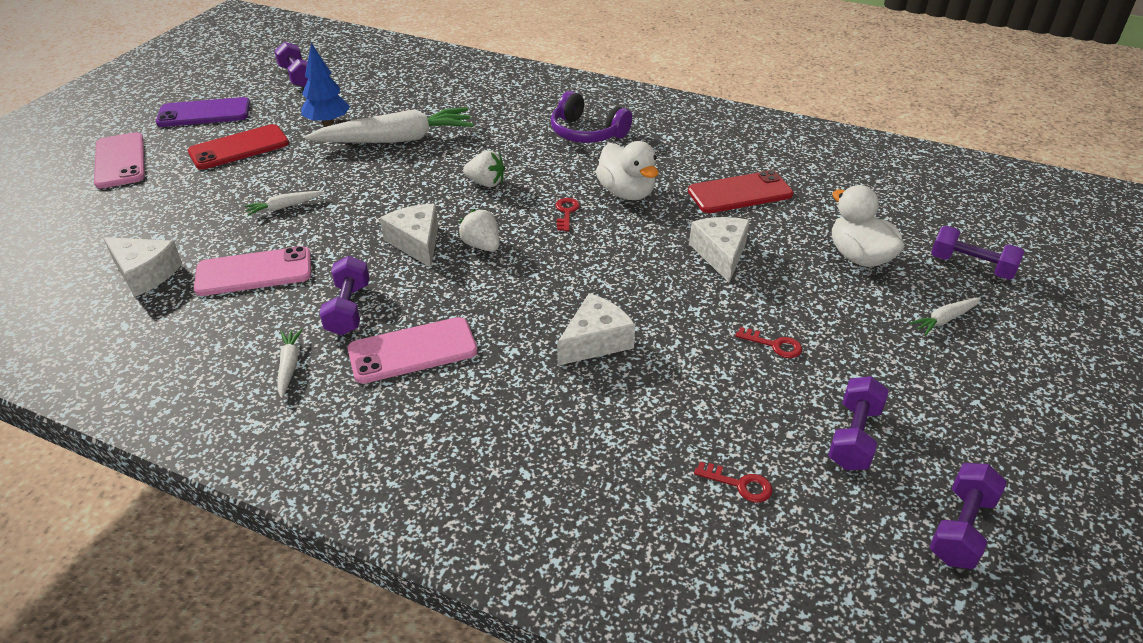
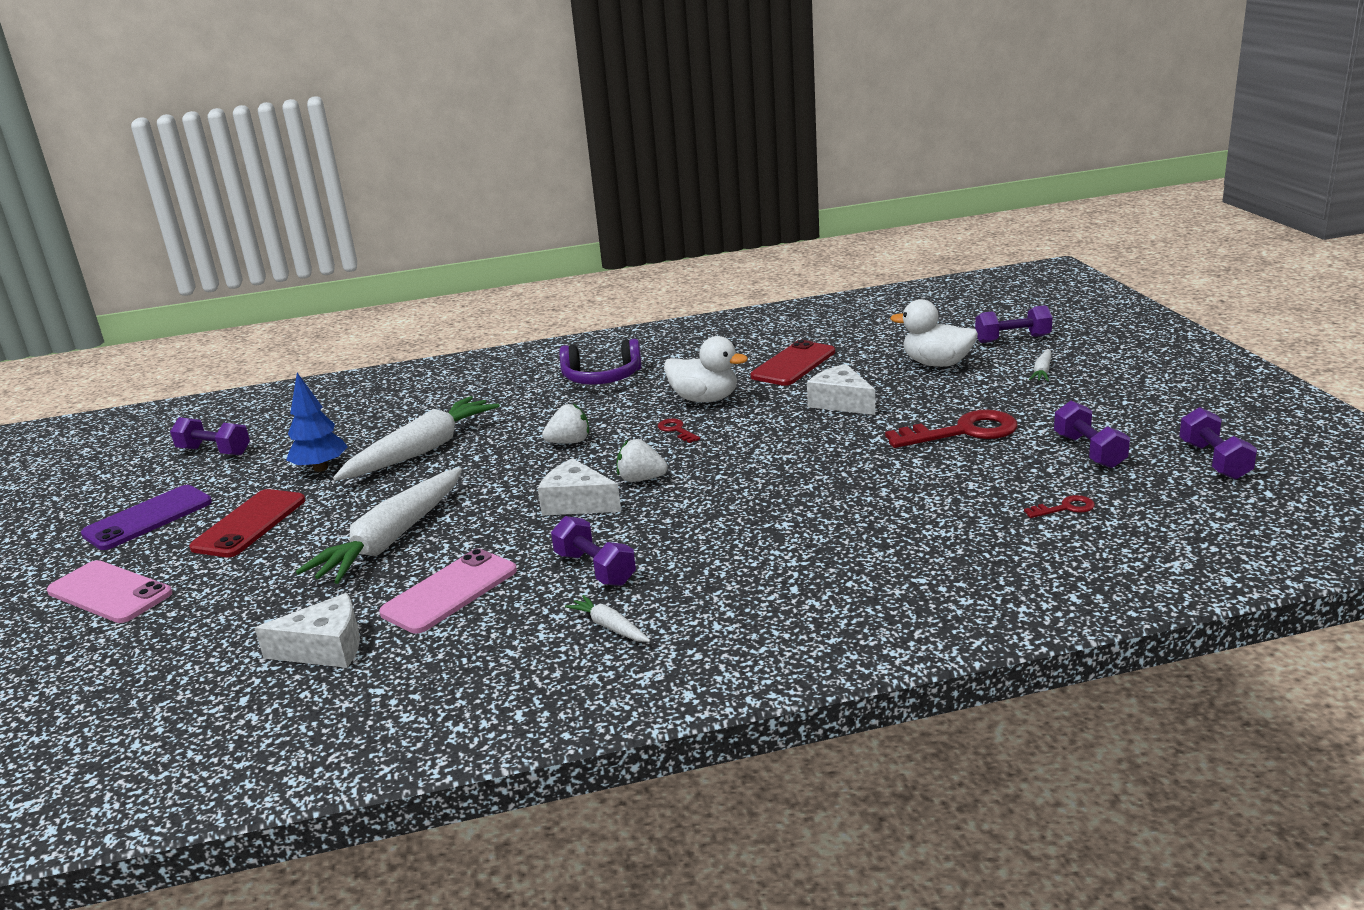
camera: 35 degrees left, 15 degrees down
(284, 207) = (392, 539): white carrot -> white carrot, size x2.34
(412, 351) = (703, 563): pink phone -> none
(595, 341) = (838, 488): white cheese -> none
(774, 345) = (963, 432): red key -> red key, size x2.13

